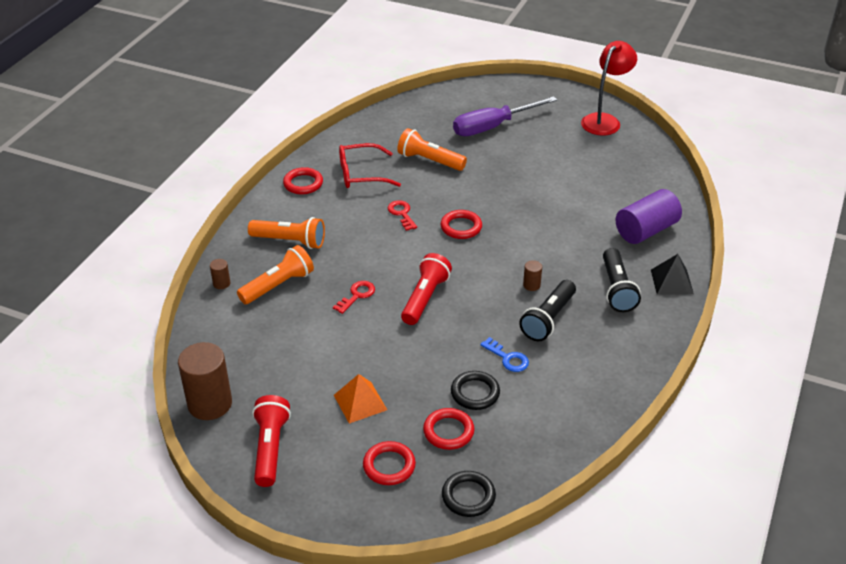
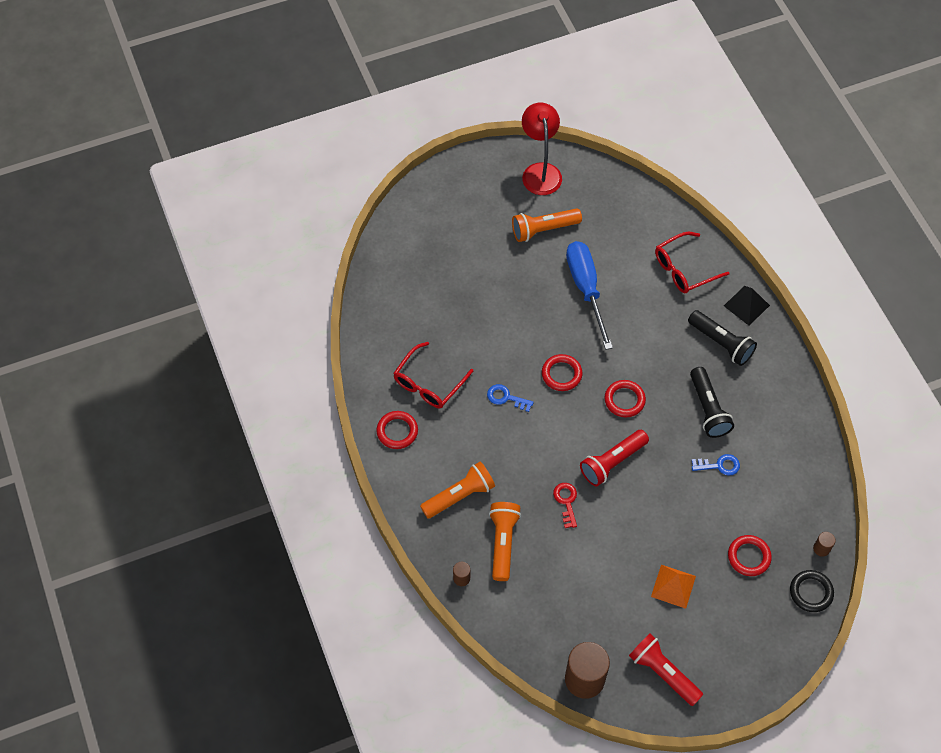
camera: 45 degrees left, 20 degrees up
(389, 466) = (745, 615): red ring -> red ring (624, 400)
(401, 213) = (505, 397): red key -> blue key
(425, 298) = (612, 462): red flashlight -> red flashlight turned 105 degrees counterclockwise
(429, 161) = (462, 325): orange flashlight -> orange flashlight (543, 230)
(475, 393) = (731, 512): black ring -> none
(493, 127) = (467, 247): purple screwdriver -> none
(531, 285) = (666, 388): brown cylinder -> brown cylinder (821, 548)
(549, 195) = (586, 289): none -> blue screwdriver
(646, 230) = (684, 269): purple cylinder -> red glasses

